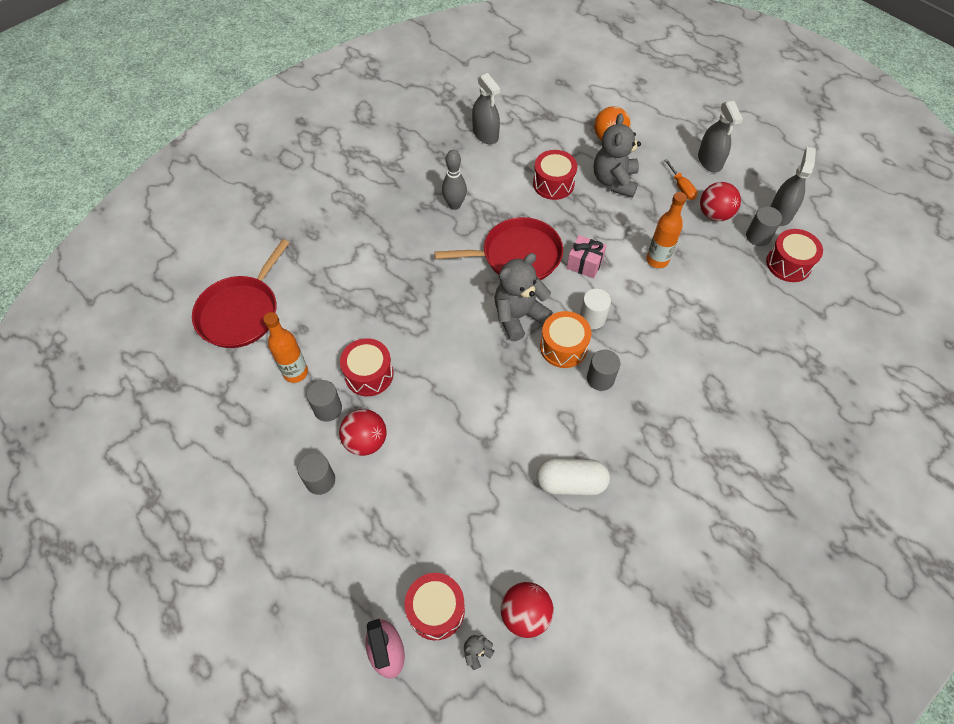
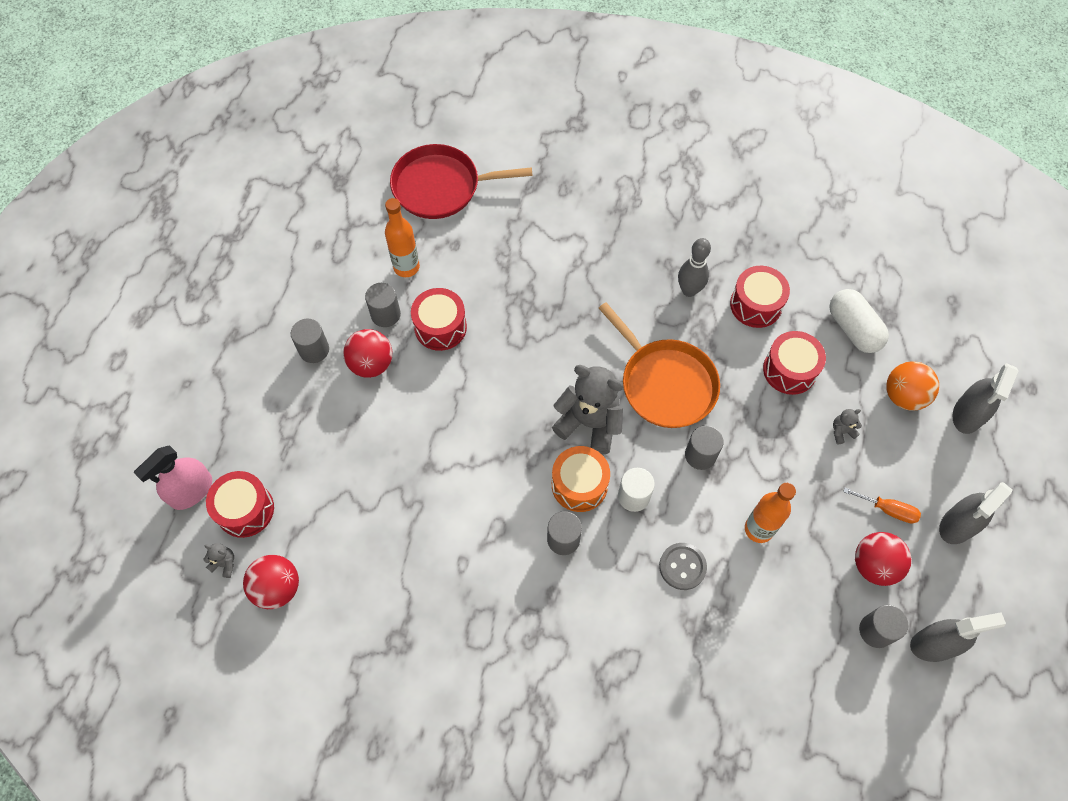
camera: 60 degrees right, 5 degrees up
(485, 134) = (809, 267): grey spray bottle -> grey spray bottle (967, 414)
(517, 255) = (665, 383): red pan -> orange pan
(570, 482) = (428, 566): white capsule -> white capsule (853, 329)
(584, 264) = (700, 455): pink gift -> grey cylinder
(614, 181) = (842, 431): grey teddy bear -> grey teddy bear, size x0.42
(661, 316) = (682, 567): none -> grey button
(681, 187) = (888, 510): orange screwdriver -> orange screwdriver turned 105 degrees counterclockwise
(788, 264) = (859, 684): red drum -> red drum (756, 305)

